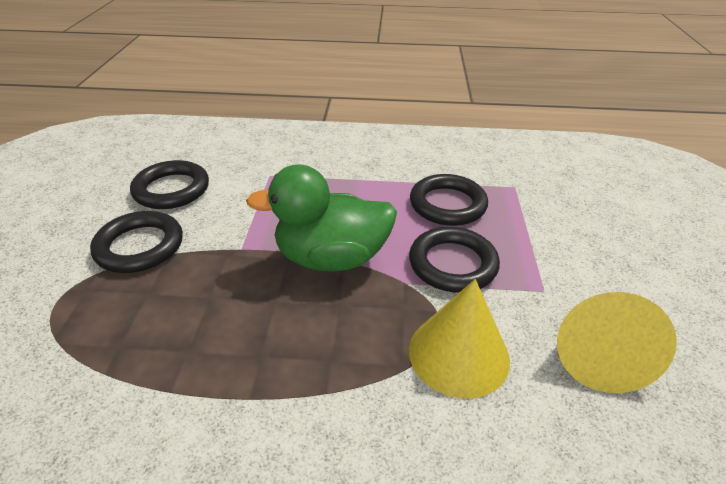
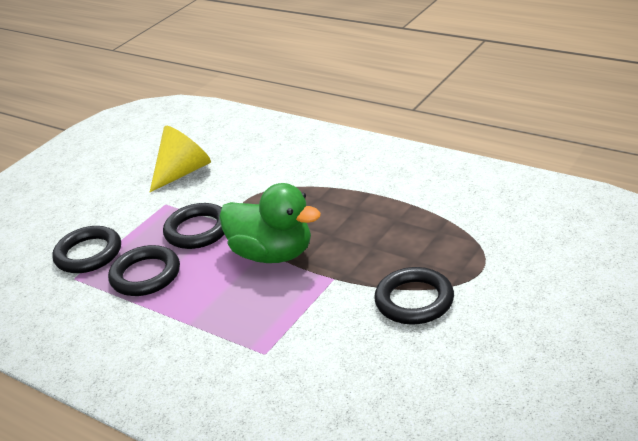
camera: 145 degrees left, 5 degrees down
(171, 189) = (370, 361): black ring -> black ring (88, 254)
(458, 354) = (249, 187): yellow cone -> none

